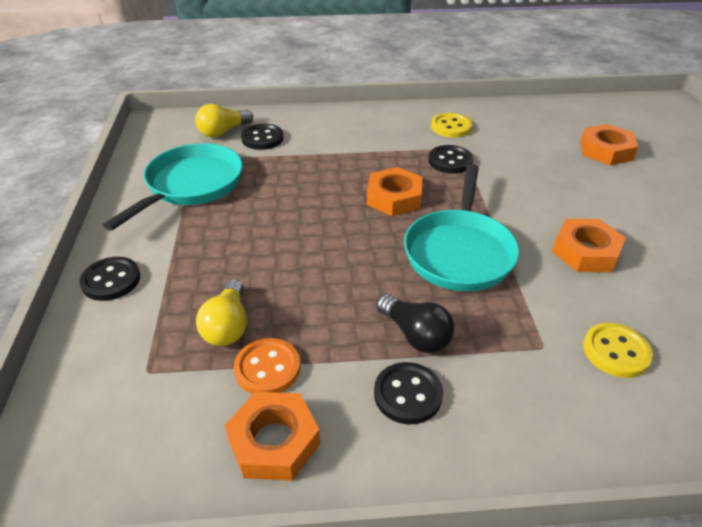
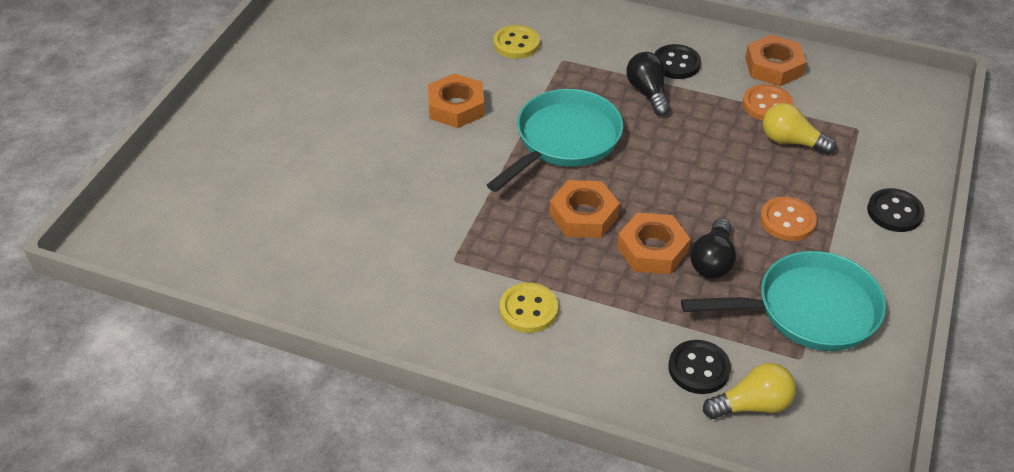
camera: 155 degrees left, 5 degrees up
(191, 185) = (809, 310): turquoise pan -> turquoise pan turned 150 degrees counterclockwise
(218, 242) = (787, 221): none -> orange button
(228, 326) = (791, 141): yellow light bulb -> yellow light bulb turned 90 degrees counterclockwise
(275, 196) = (713, 260): none -> black light bulb
(450, 161) = (484, 244): black button -> none
(451, 127) = (432, 301): yellow button -> yellow button (528, 309)
(606, 151) = (295, 198): orange nut -> orange nut (652, 249)

